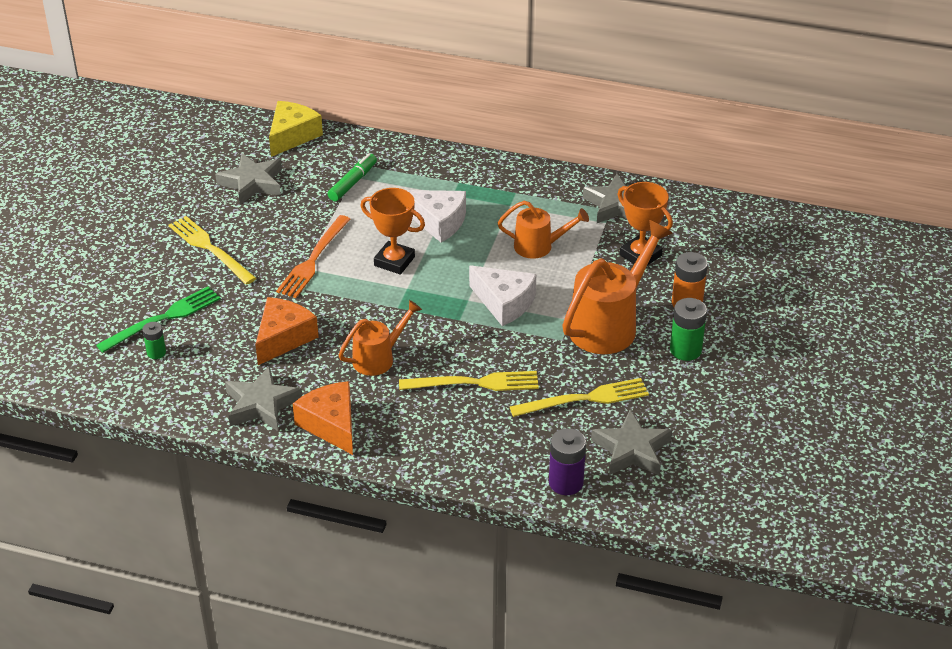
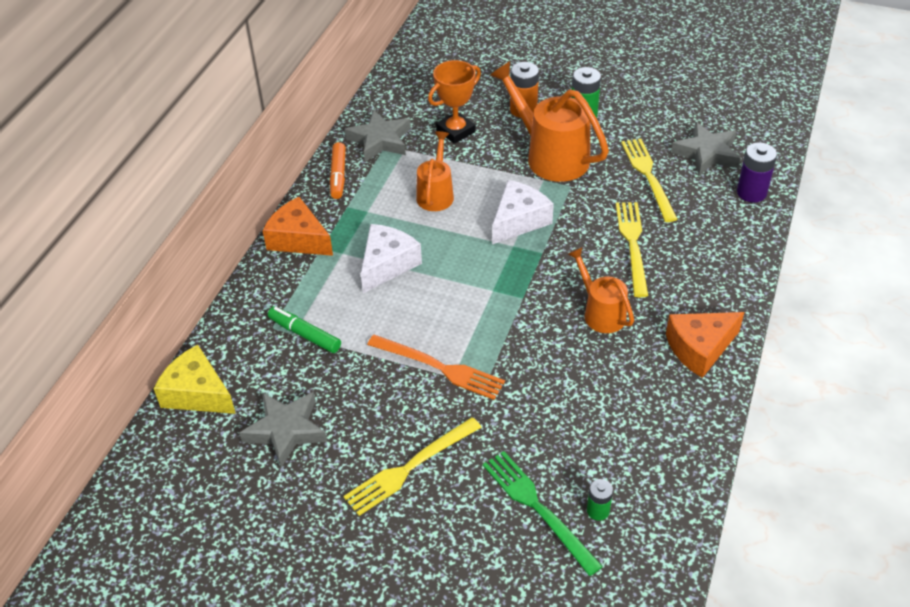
camera: 85 degrees left, 5 degrees up
(261, 404) = (676, 406): grey star -> none
(283, 338) = (571, 391): orange cheese -> orange cheese (298, 239)
(394, 261) = (449, 300): orange trophy -> none
(559, 183) = (338, 176): none -> orange marker

